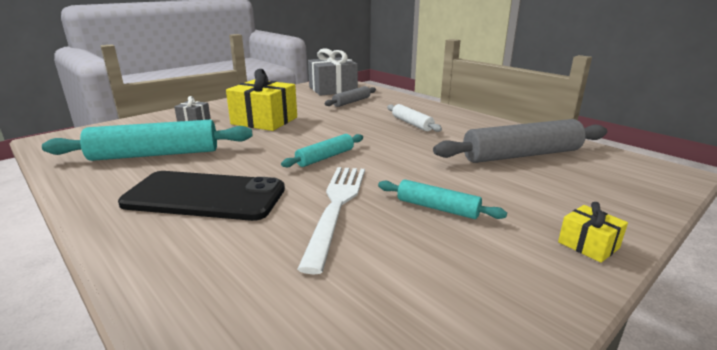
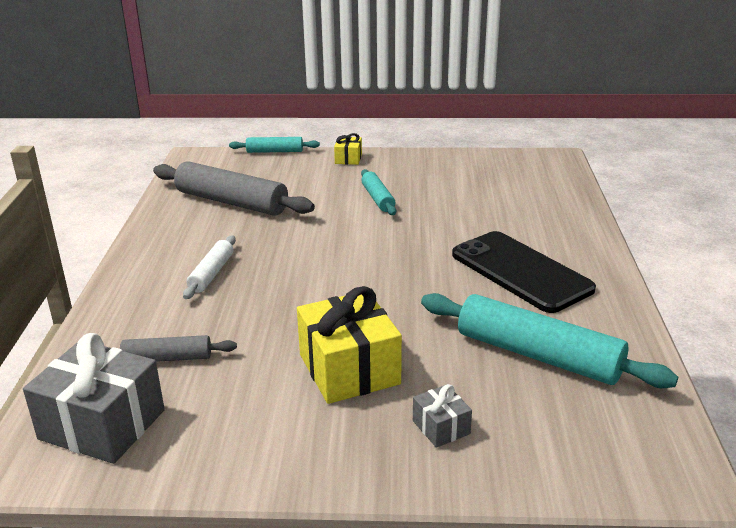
camera: 135 degrees left, 5 degrees up
(325, 157) = (376, 269): turquoise rolling pin -> turquoise rolling pin (275, 151)
(336, 207) = (437, 224): white fork -> none

